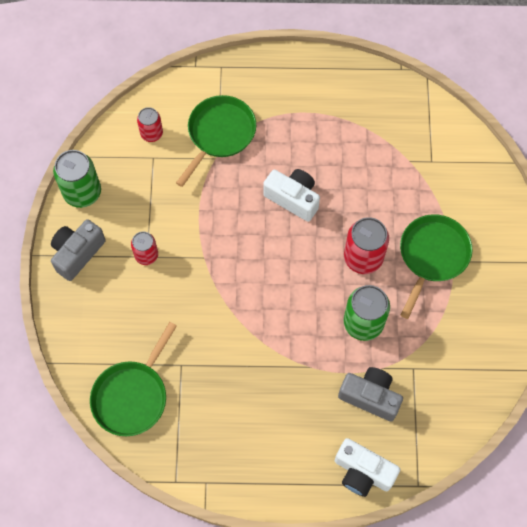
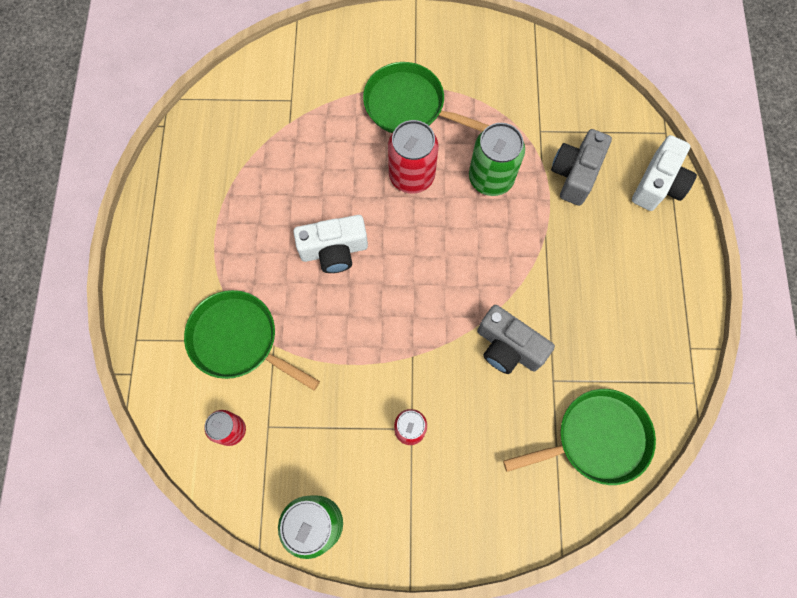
camera: 90 degrees left, 5 degrees up
(77, 253) = (407, 524): grey camera -> grey camera (508, 347)
(132, 396) = (596, 439): green pan -> green pan turned 45 degrees counterclockwise
(293, 198) = (334, 250): white camera -> white camera turned 135 degrees counterclockwise

